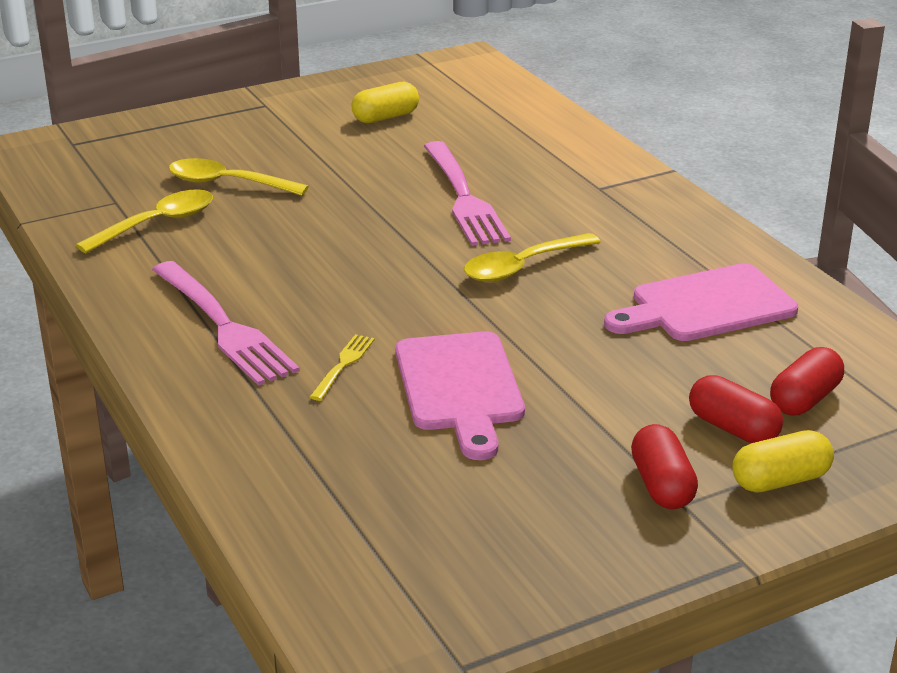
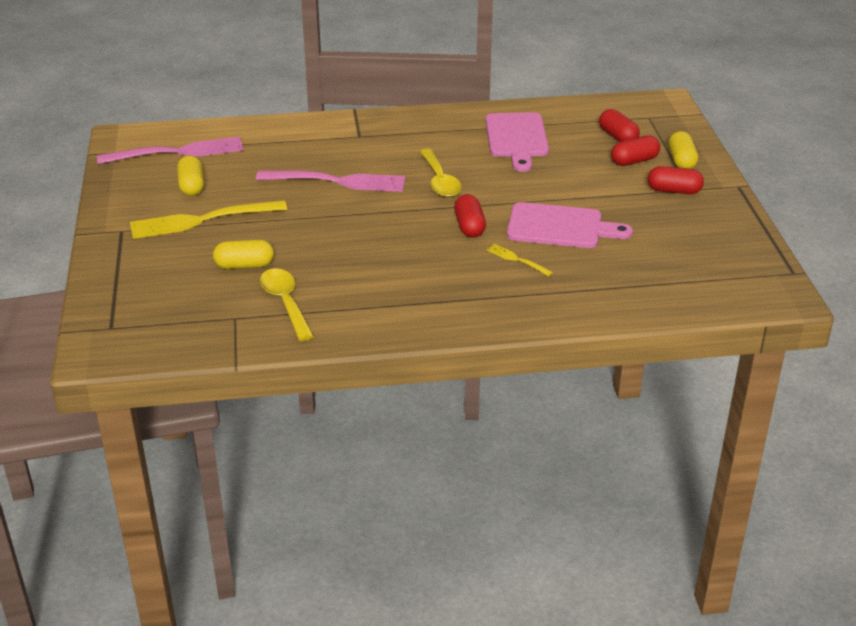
camera: 70 degrees left, 5 degrees up
(224, 327) = (448, 295): pink fork -> pink fork (178, 152)
(227, 183) = (244, 265): yellow spoon -> yellow capsule
(312, 139) = (201, 220): none -> yellow fork
(411, 312) = (469, 226): none -> red capsule

